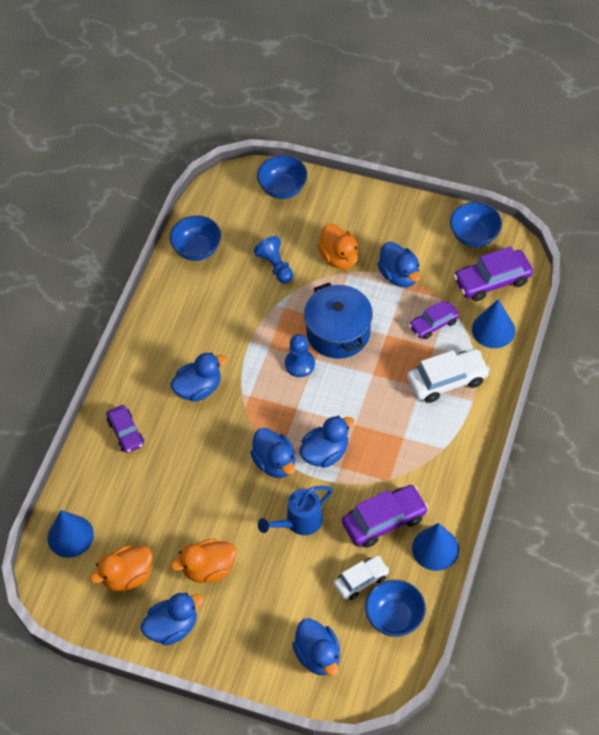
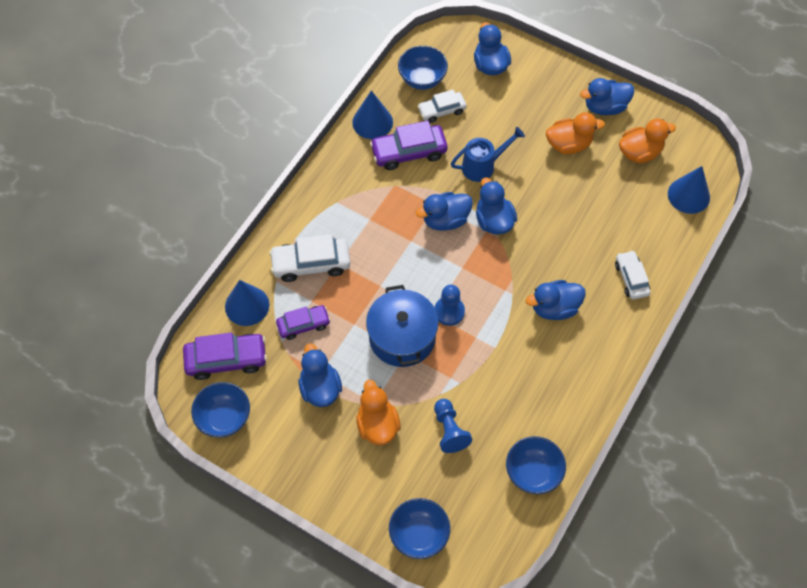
camera: 170 degrees left, 5 degrees up
(126, 433) = (631, 278): purple car -> white car

